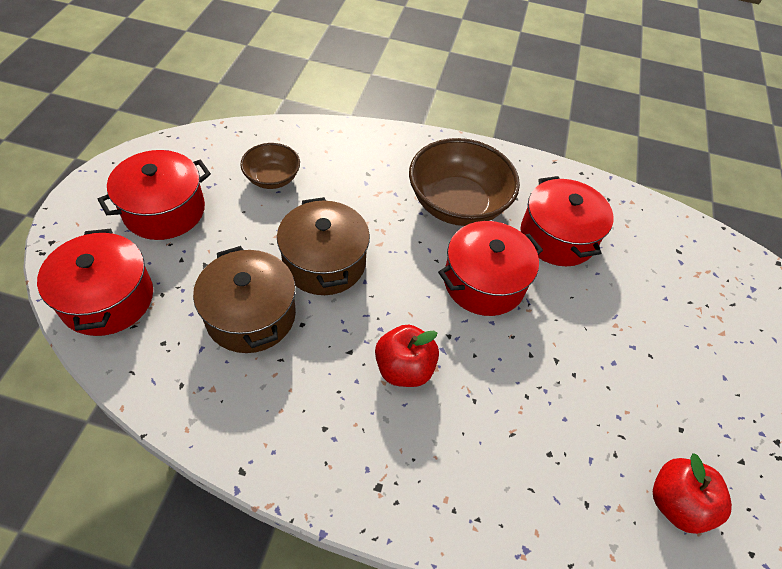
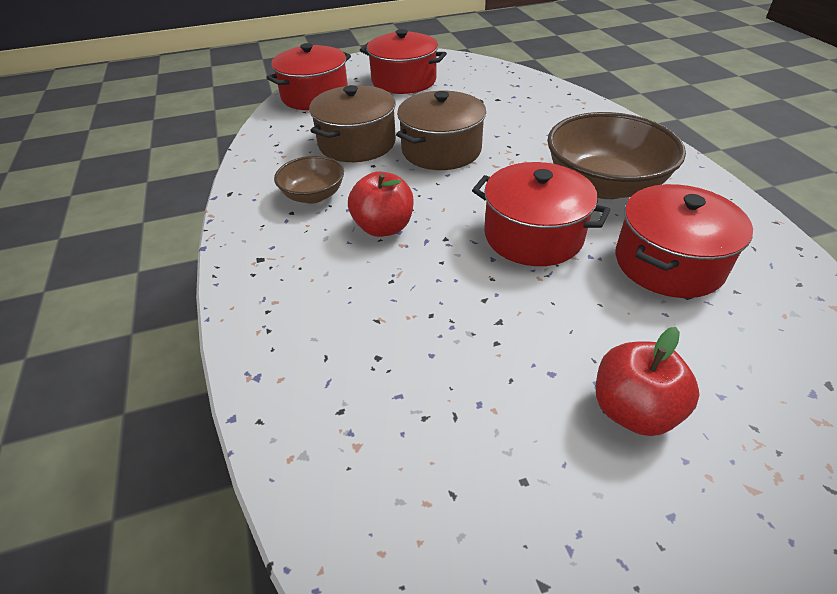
camera: 65 degrees right, 10 degrees down
(272, 178) = (489, 99): brown bowl -> brown bowl (313, 195)
(676, 503) = (406, 508): red apple -> red apple (633, 410)

